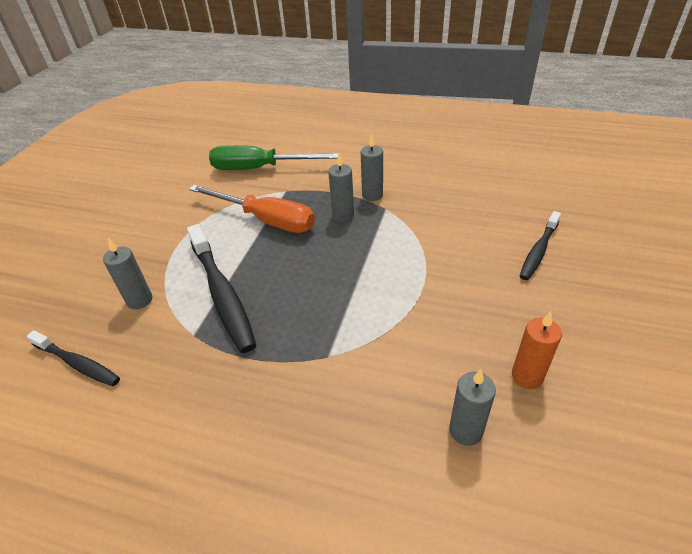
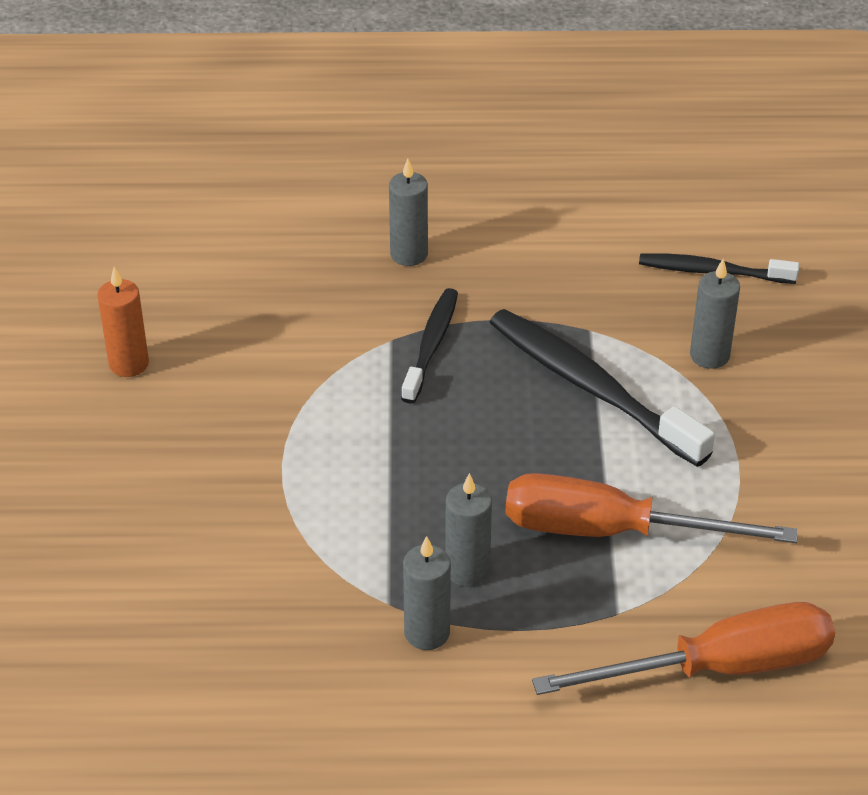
camera: 160 degrees right, 0 degrees up
(260, 168) = (718, 668): green screwdriver -> orange screwdriver
(465, 430) = (203, 299): grey candle -> grey candle (409, 254)
(538, 251) = (91, 557): black toothbrush -> black toothbrush (431, 345)

